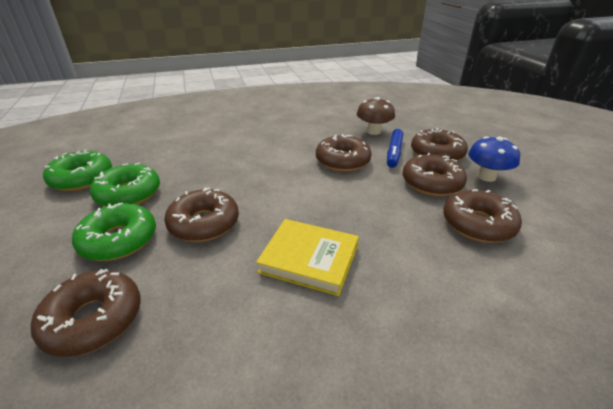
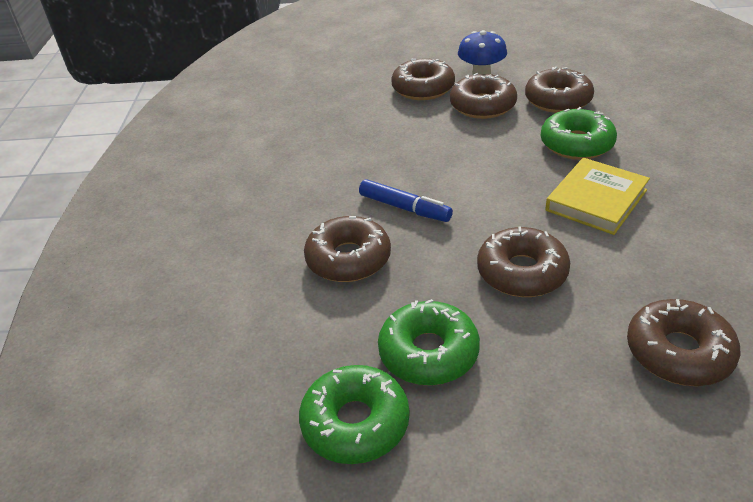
camera: 70 degrees left, 5 degrees up
(119, 240) = (543, 349): green donut -> green donut (576, 144)
(342, 161) = (411, 152): brown donut -> brown donut (348, 259)
(373, 131) = (344, 116): brown mushroom -> none
(394, 153) = (408, 114): blue marker -> blue marker (405, 208)

